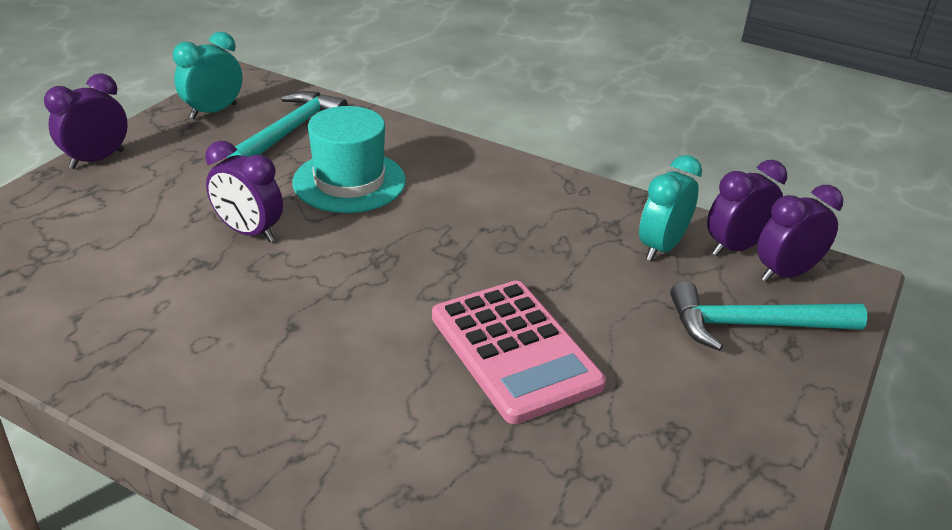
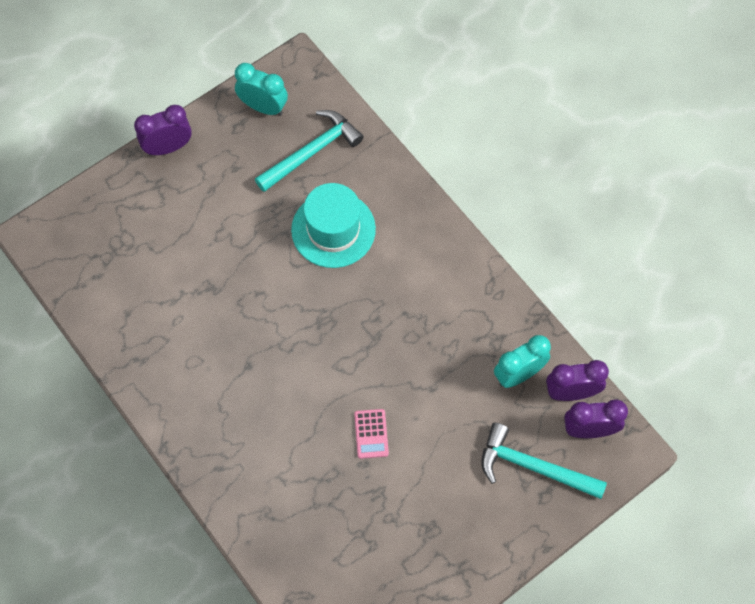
camera: 25 degrees right, 30 degrees up
(213, 111) = (263, 107): turquoise clock -> turquoise clock turned 45 degrees clockwise
(249, 232) = (248, 265): purple clock -> none
(515, 350) = (371, 434): pink calculator -> pink calculator, size x0.44

